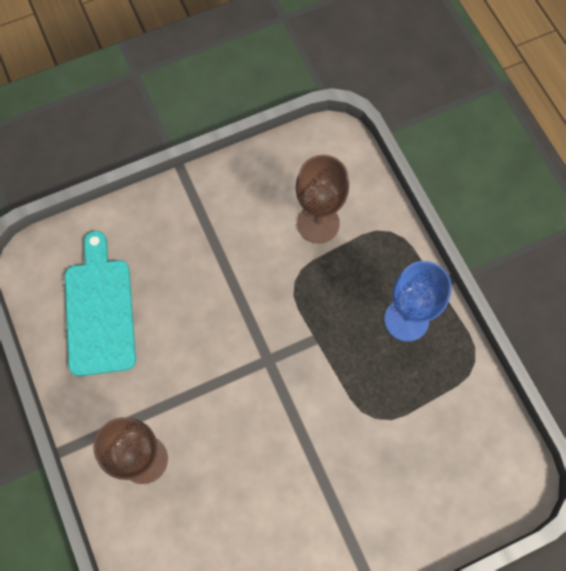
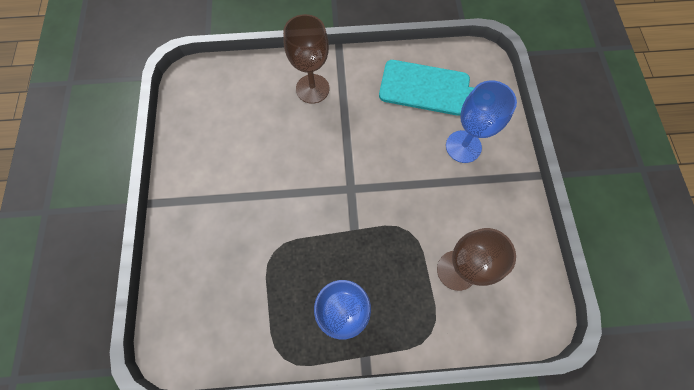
camera: 110 degrees right, 0 degrees up
(170, 251) = (463, 146): none -> blue goblet

